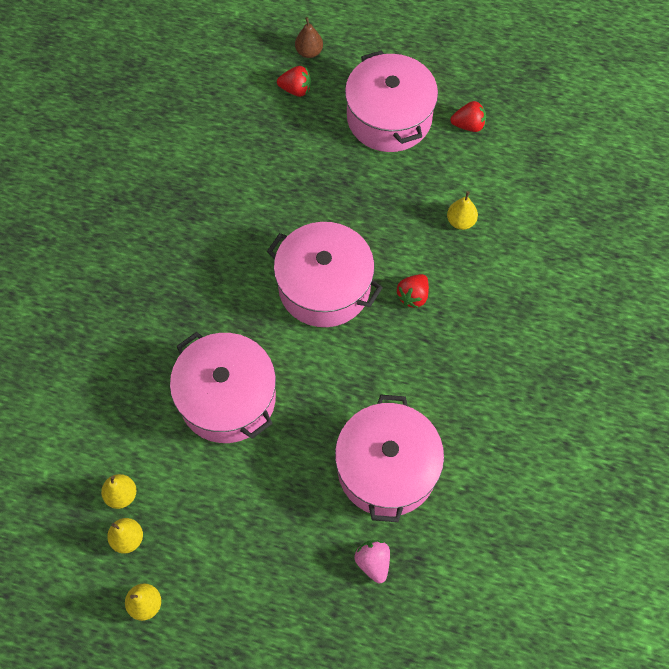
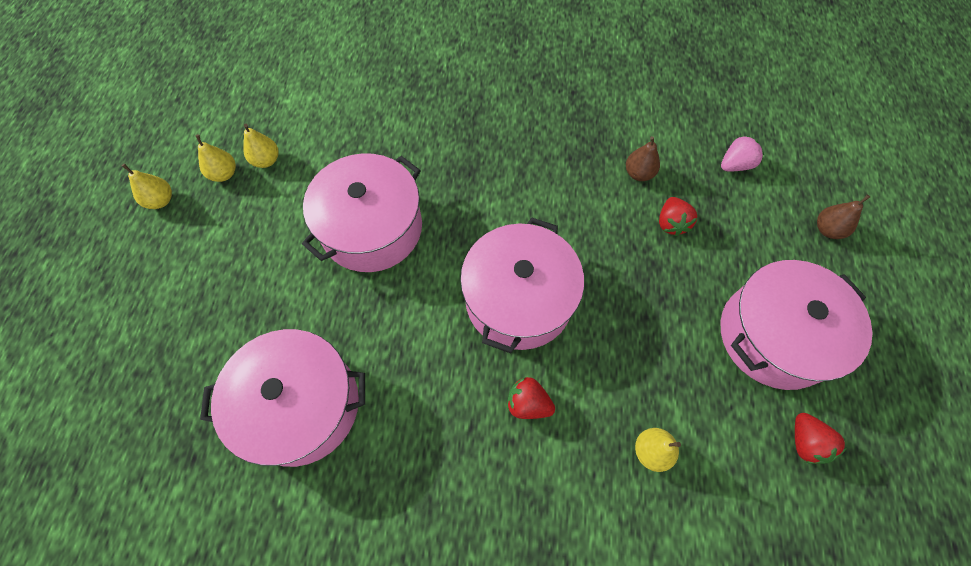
camera: 80 degrees right, 0 degrees up
(223, 168) = (638, 173): none -> brown pear
(296, 89) = (768, 225): red strawberry -> red strawberry (671, 223)
(373, 562) = (190, 407): pink strawberry -> pink strawberry (735, 165)

